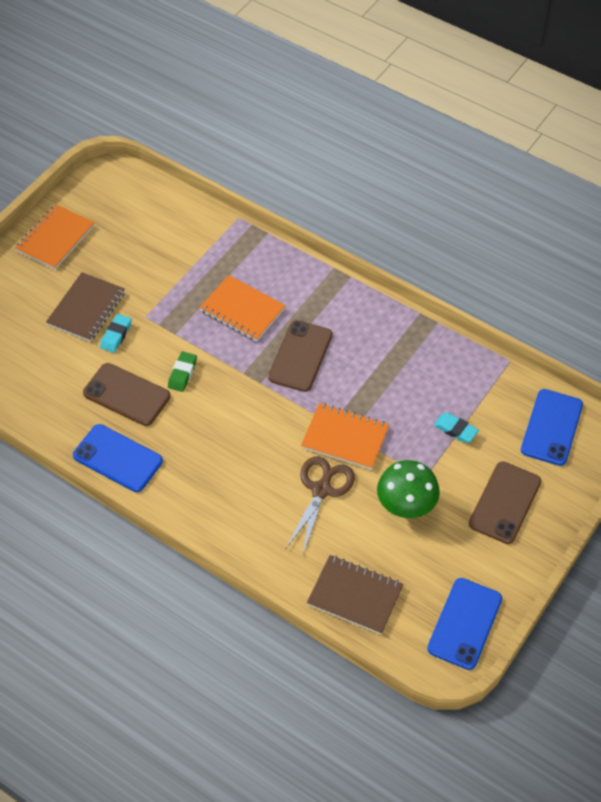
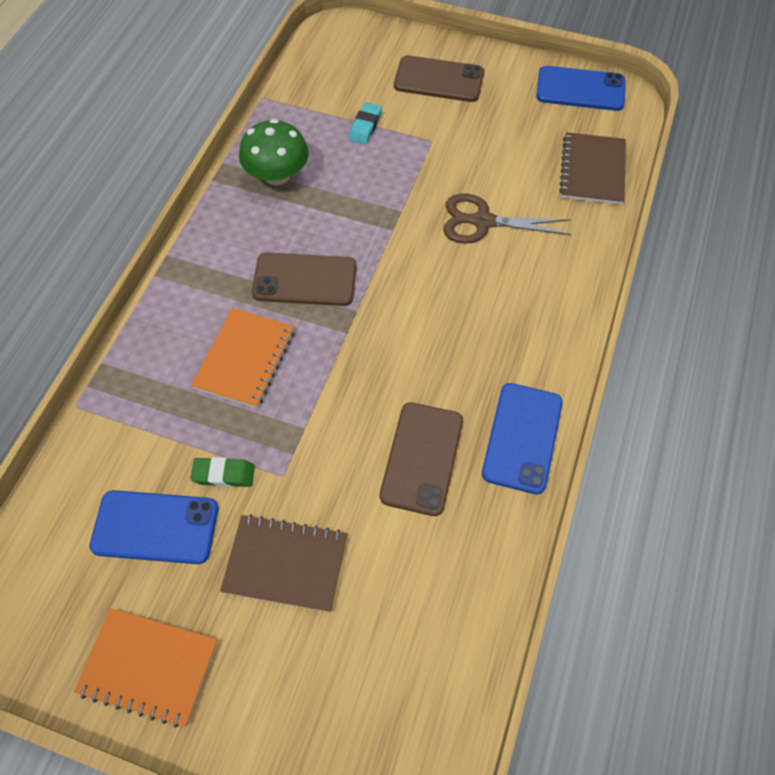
camera: 105 degrees left, 5 degrees up
(116, 335) = (325, 504): turquoise eraser -> none
(182, 374) = (368, 401): green eraser -> green eraser (224, 474)
(345, 438) = (407, 214): orange notebook -> none
(406, 503) = (470, 150): green mushroom -> green mushroom (277, 175)
(551, 427) = (338, 58): blue phone -> blue phone (155, 527)

